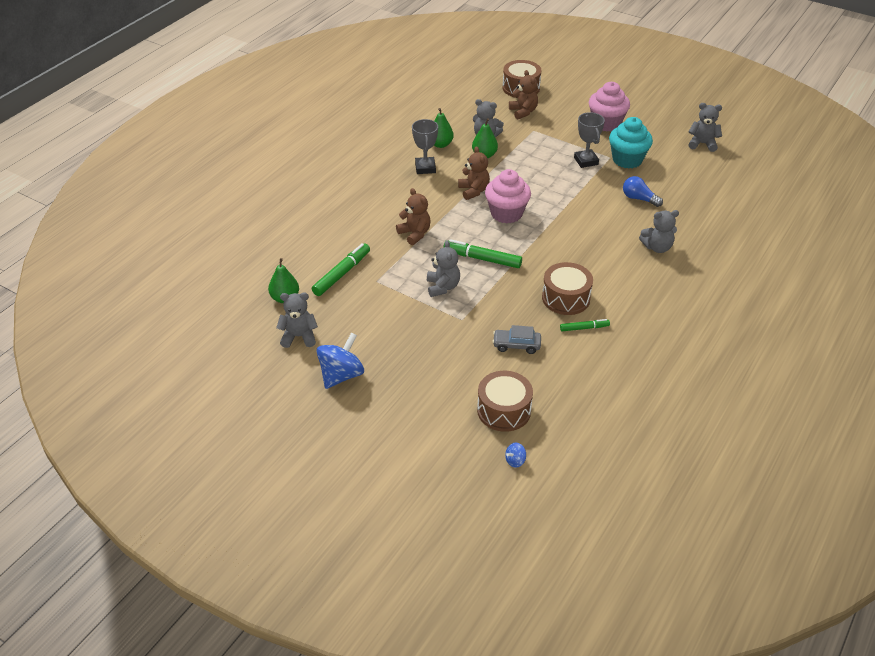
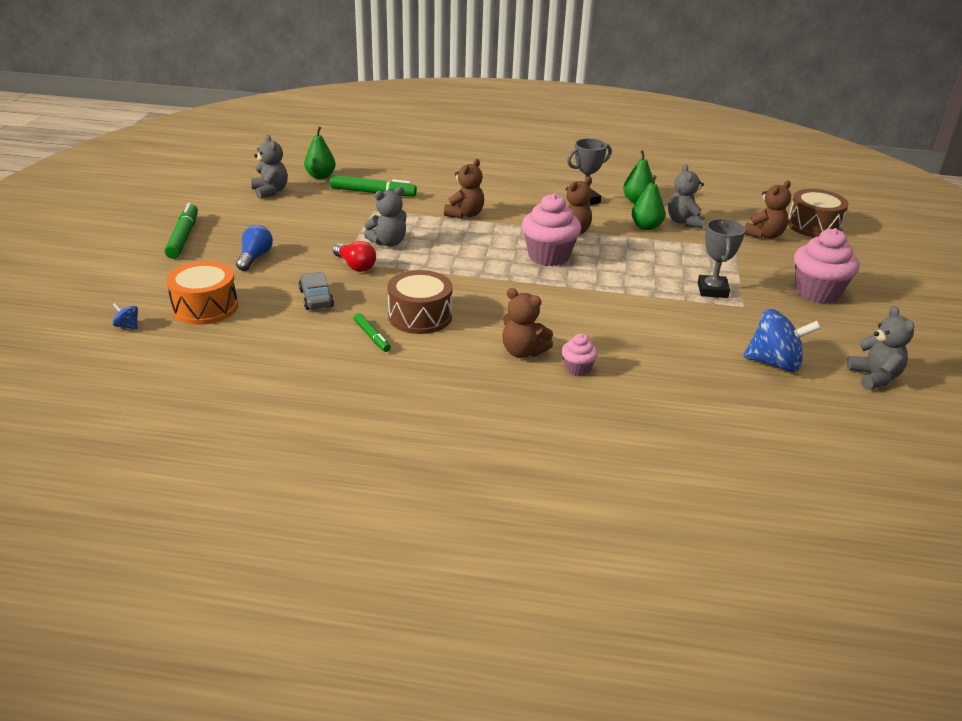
camera: 65 degrees right, 10 degrees down
(341, 375) = (225, 218): blue spinning top -> blue spinning top (774, 363)
(473, 313) = (355, 266): none -> red light bulb
(482, 259) = (453, 256): green marker -> green marker (183, 237)
(504, 410) = (205, 307): brown drum -> orange drum
(586, 161) = (712, 290): grey trophy -> grey trophy turned 45 degrees counterclockwise
(627, 160) = (752, 319): turquoise cupcake -> none
(629, 264) = (523, 352): none -> brown teddy bear
(639, 199) = (673, 340): blue light bulb -> blue light bulb (255, 257)
(657, 247) = (577, 369): grey teddy bear -> pink cupcake

